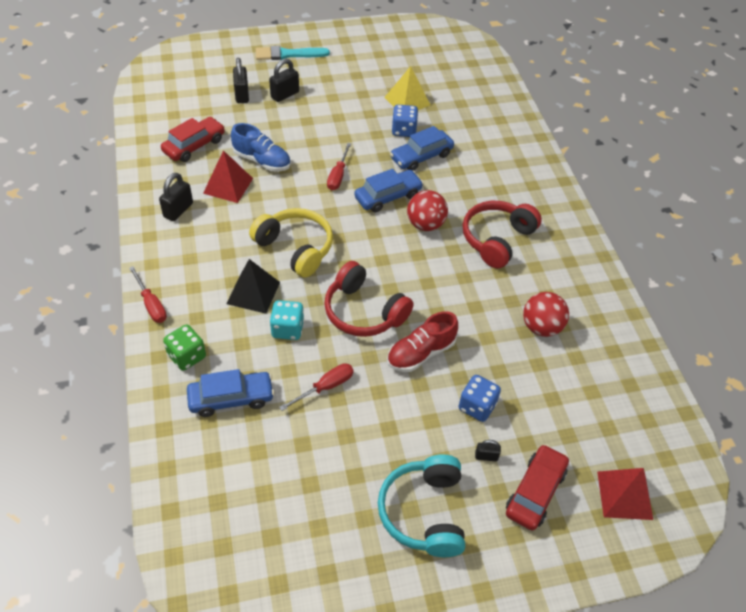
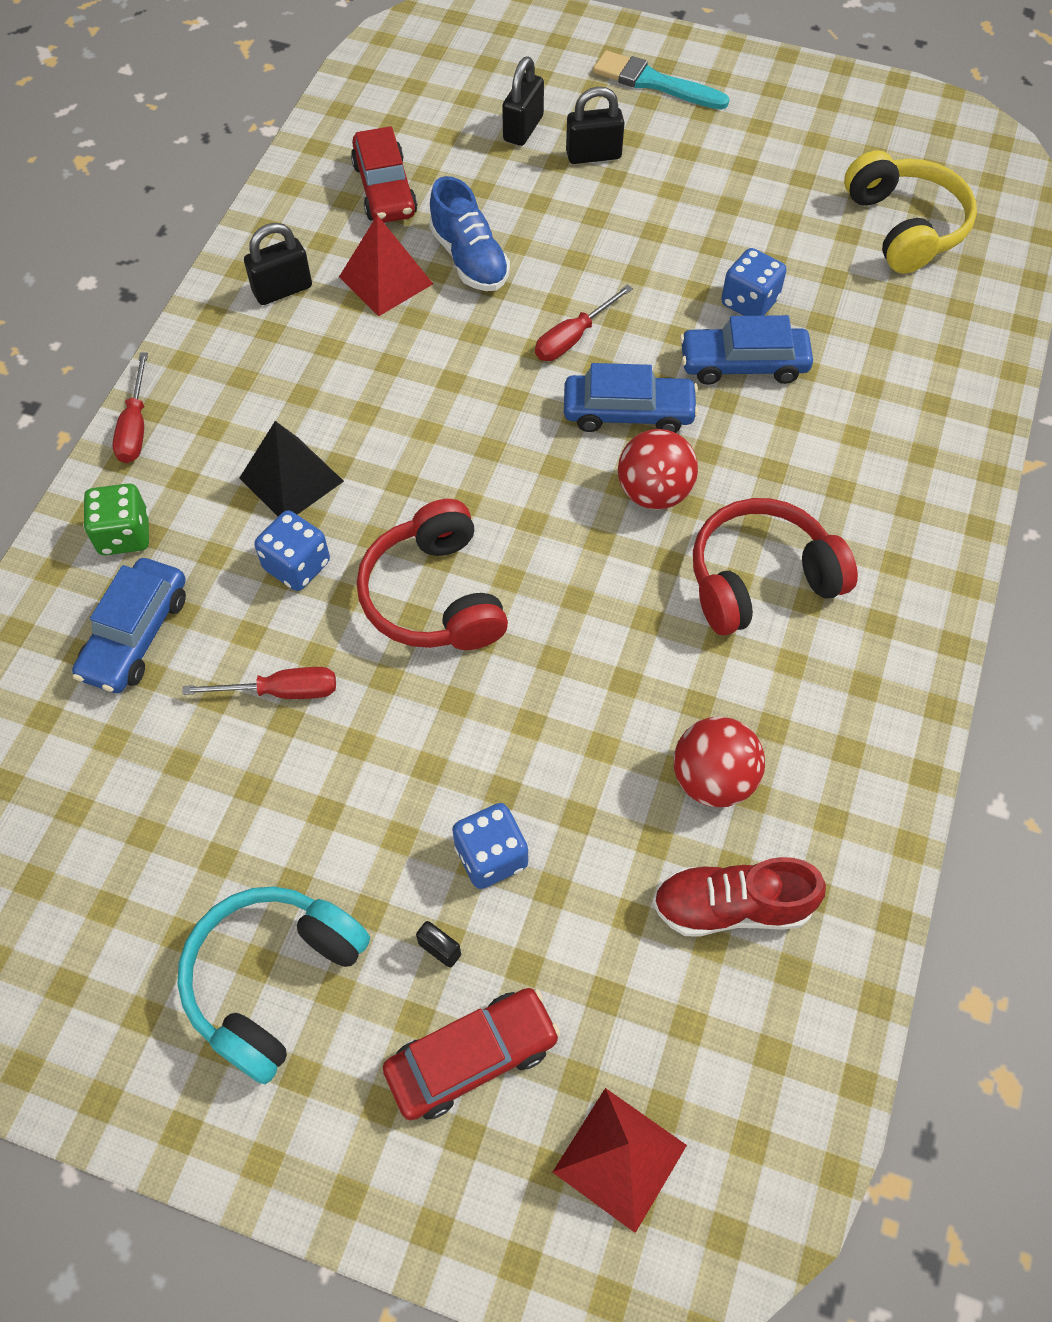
camera: 35 degrees right, 10 degrees up
(194, 146) = (384, 189): red car -> red car turned 90 degrees clockwise
(231, 398) = (136, 635): blue car -> blue car turned 90 degrees clockwise
(287, 329) = (297, 565): turquoise dice -> blue dice
(295, 248) = (410, 435): yellow headphones -> yellow headphones (904, 227)
(407, 101) = (798, 249): yellow pyramid -> none
(421, 353) = (471, 715): red shoe -> red shoe (731, 906)

